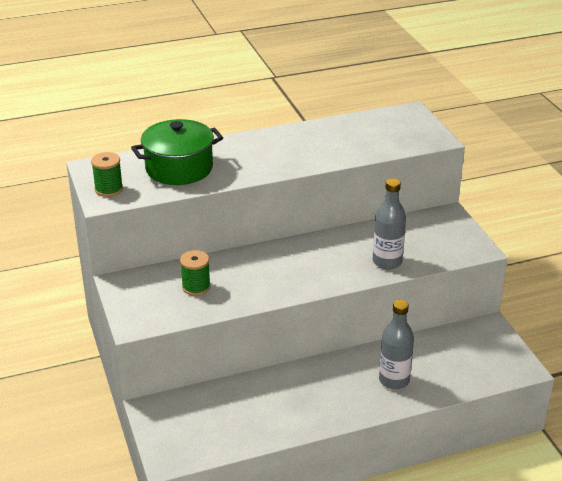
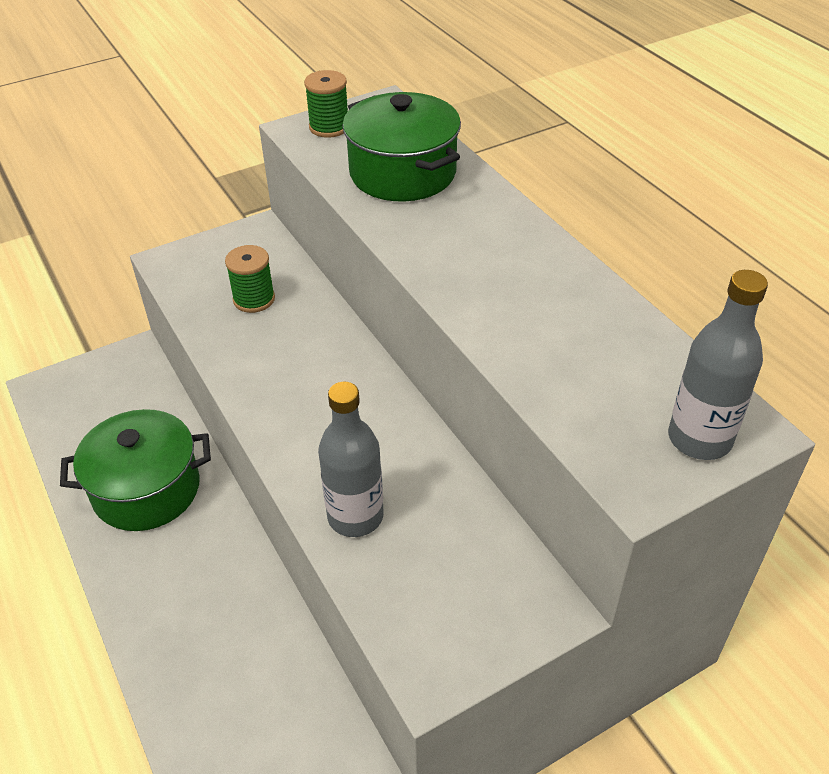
camera: 80 degrees right, 10 degrees up
(289, 400) = (146, 489): none -> green pot
(394, 380) = (193, 621): grey bottle -> grey bottle (699, 439)

